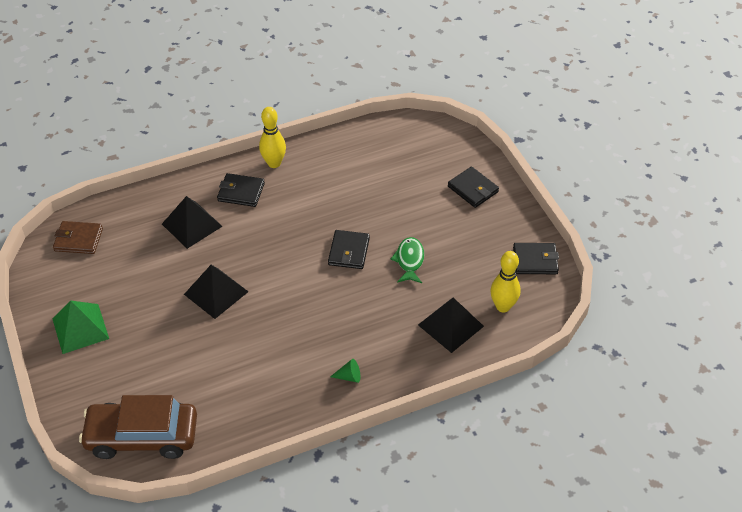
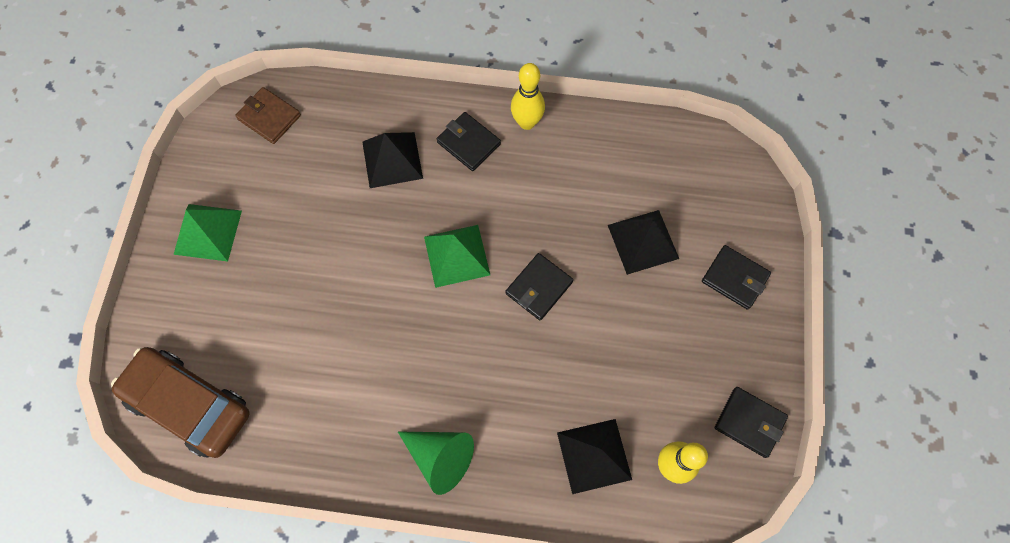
camera: 30 degrees right, 20 degrees up
(216, 293) = (366, 263): black pyramid -> black pyramid (643, 241)
(278, 259) = (456, 255): none -> green pyramid
(349, 376) = (440, 457): green cone -> green cone, size x2.08
(409, 260) = (600, 338): green fish -> none
(473, 189) = (734, 278): black wallet -> black wallet turned 45 degrees counterclockwise

